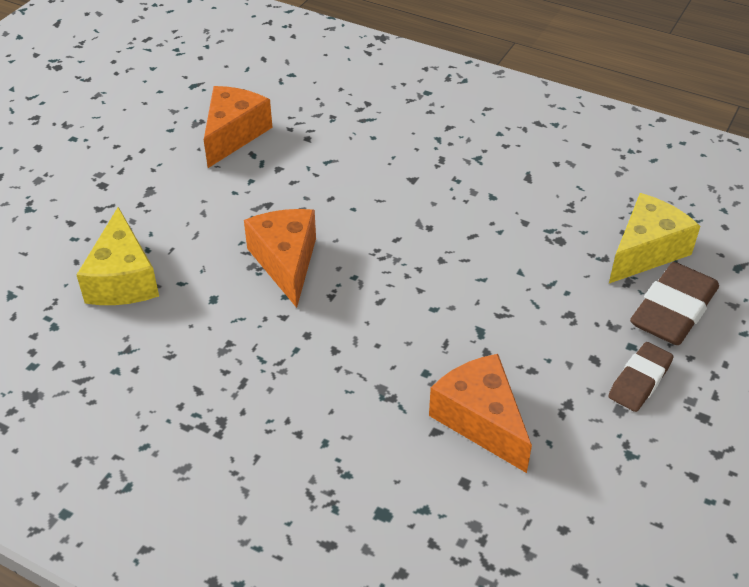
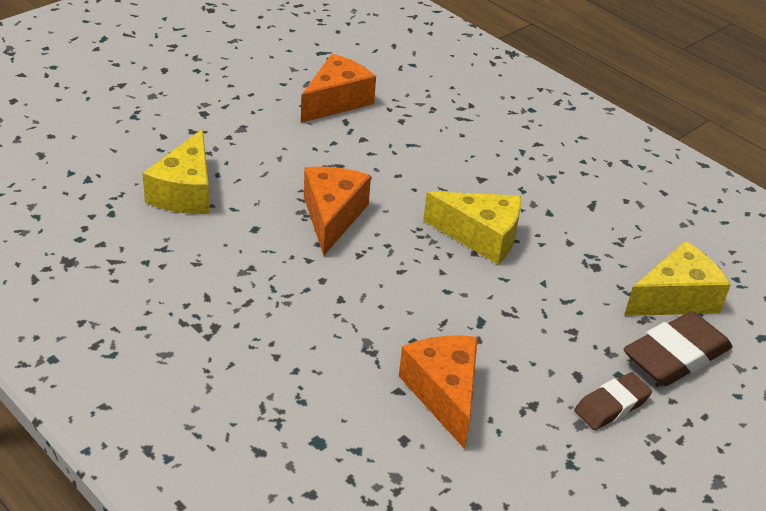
camera: 15 degrees right, 5 degrees down
(440, 241) = (481, 237): none -> yellow cheese

